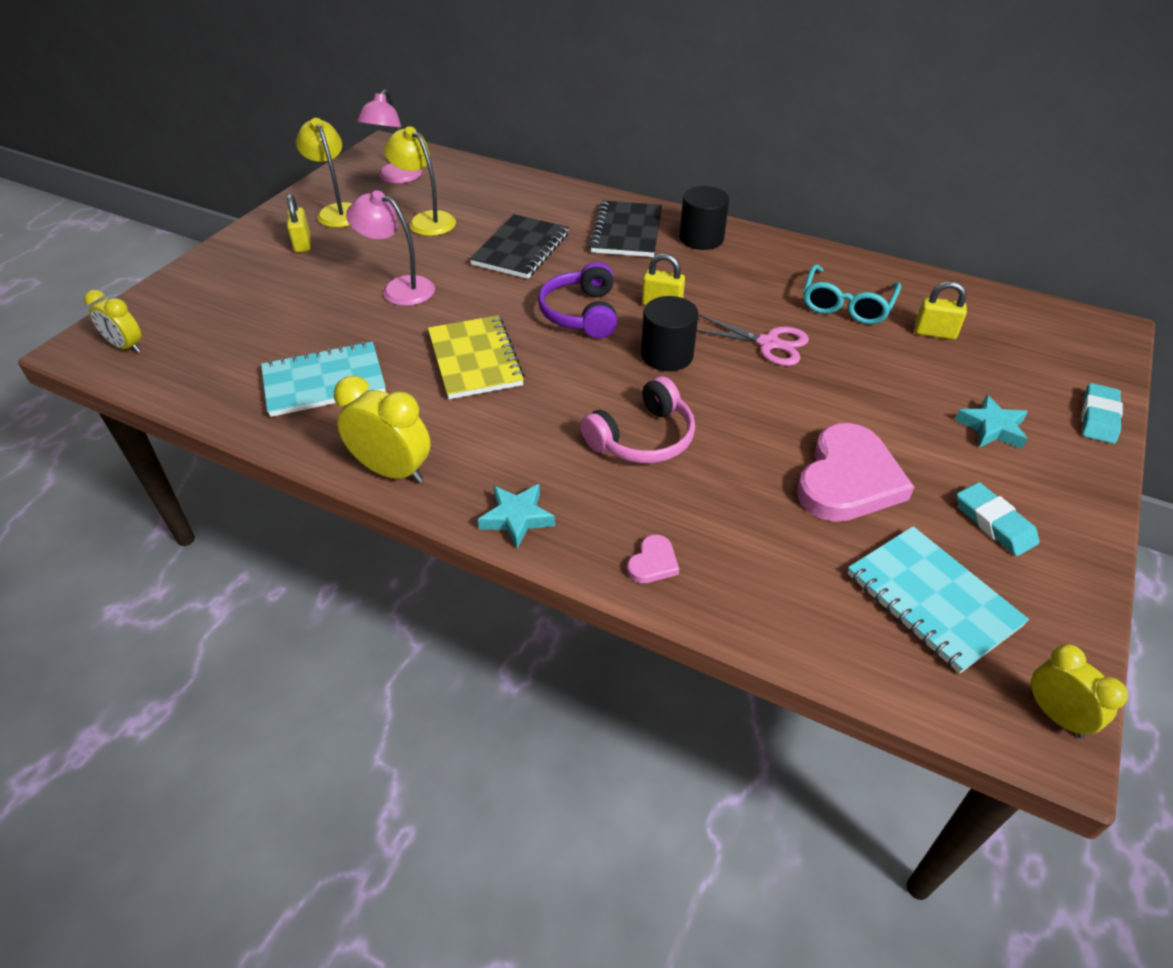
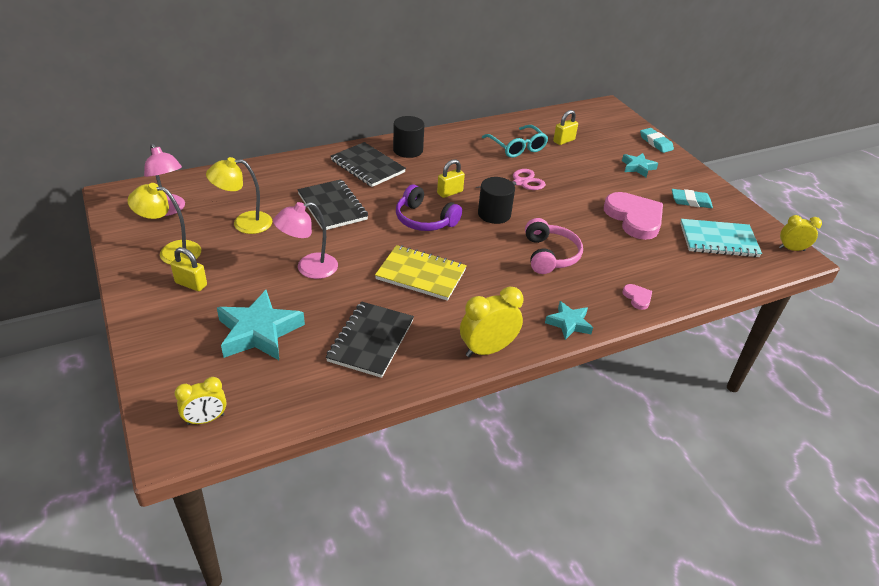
camera: 55 degrees left, 5 degrees down
(271, 312) = (259, 332): none -> turquoise star
(324, 382) = (371, 341): turquoise notebook -> black notebook

